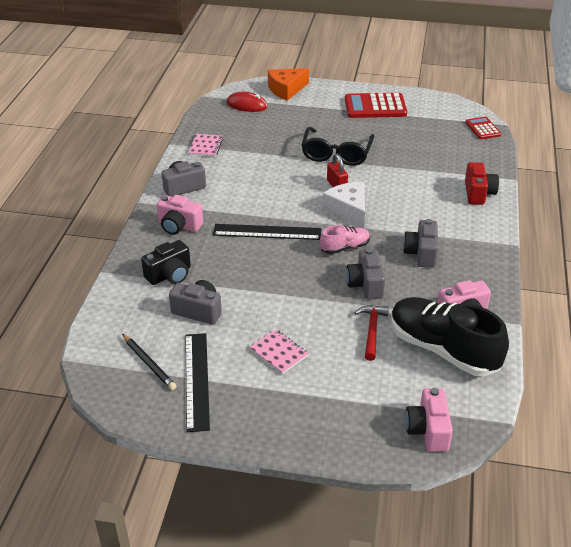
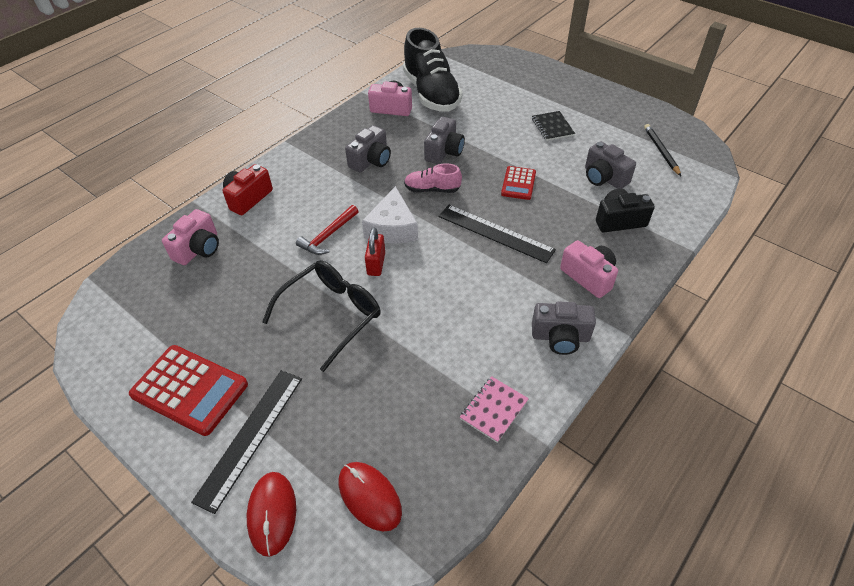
camera: 150 degrees left, 10 degrees up
(197, 380) = (625, 129): black ruler -> black ruler (250, 436)
(279, 353) = (552, 127): pink notebook -> black notebook
(286, 89) = (272, 513): orange cheese -> red mouse
(372, 330) = (470, 119): red hammer -> red hammer (328, 236)
(428, 430) = (485, 61): pink camera -> pink camera (198, 249)
(483, 128) = (121, 282): red calculator -> red calculator (518, 183)

